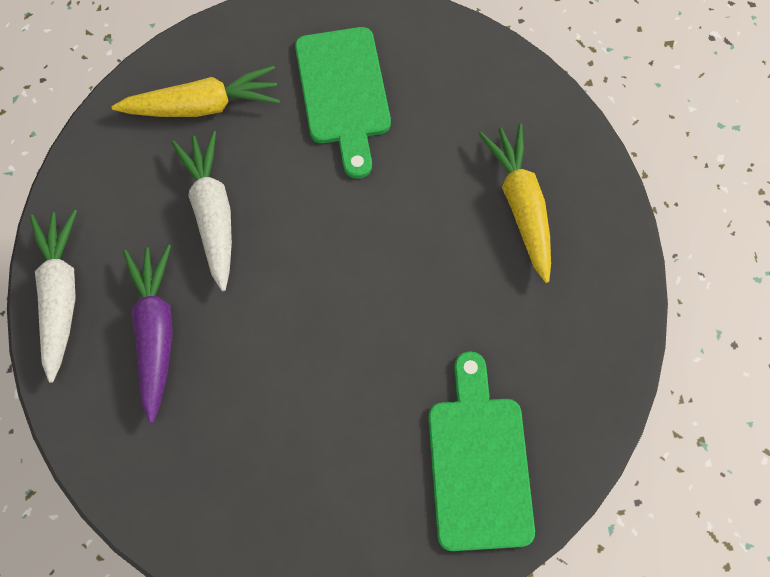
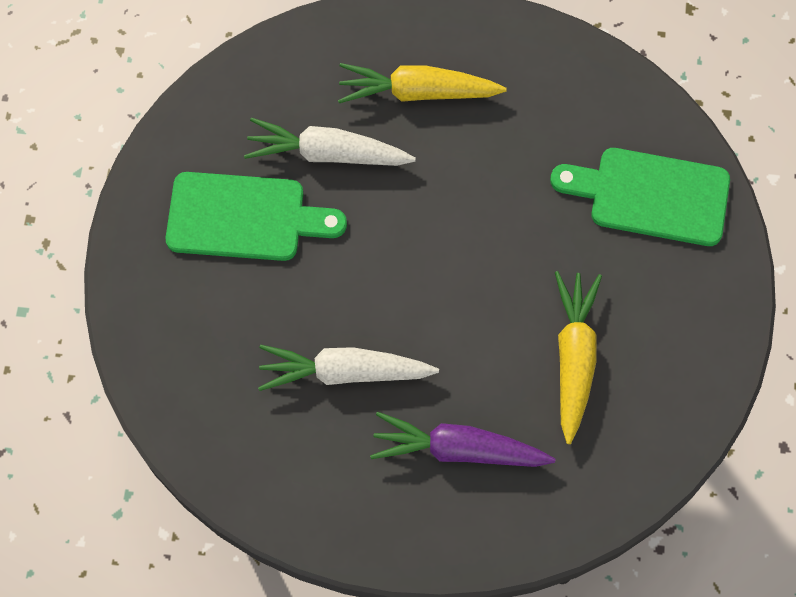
camera: 75 degrees left, 0 degrees up
(61, 295) = (394, 536): white carrot -> white carrot (327, 153)
(203, 106) = (215, 358): yellow carrot -> yellow carrot (574, 357)

